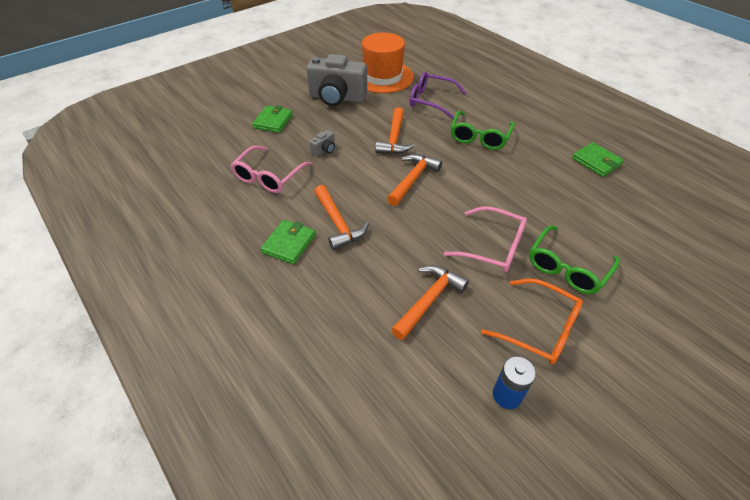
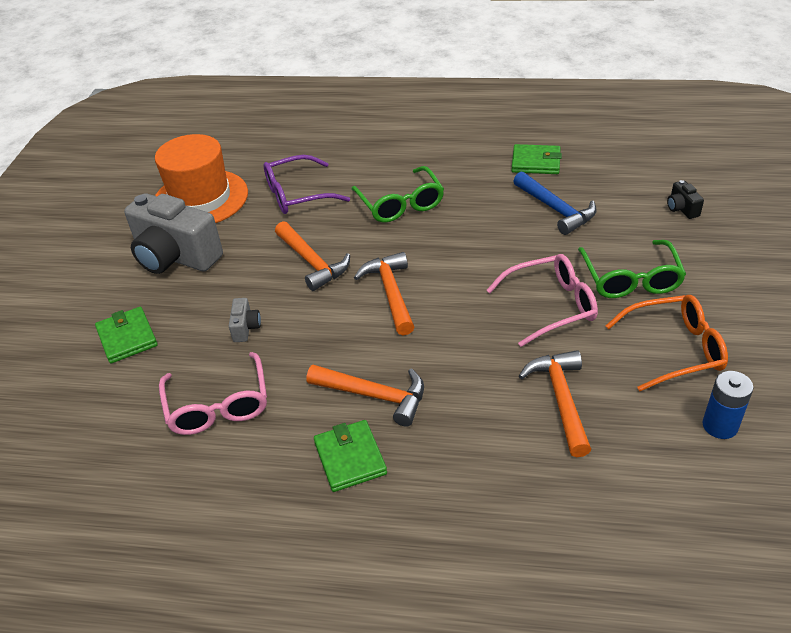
camera: 40 degrees left, 5 degrees down
(337, 98) = (175, 257): grey camera -> grey camera turned 60 degrees clockwise
(572, 196) = (556, 209): none -> blue hammer
(668, 251) = (681, 209): none -> black camera

